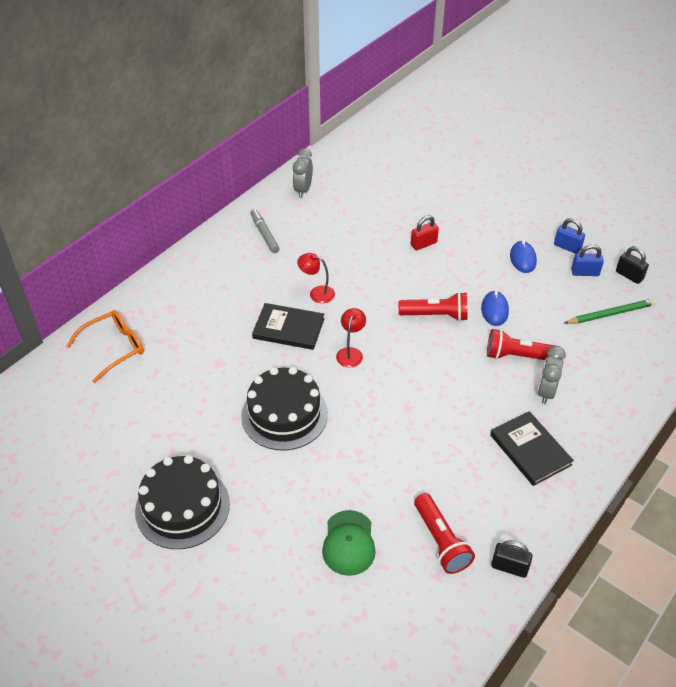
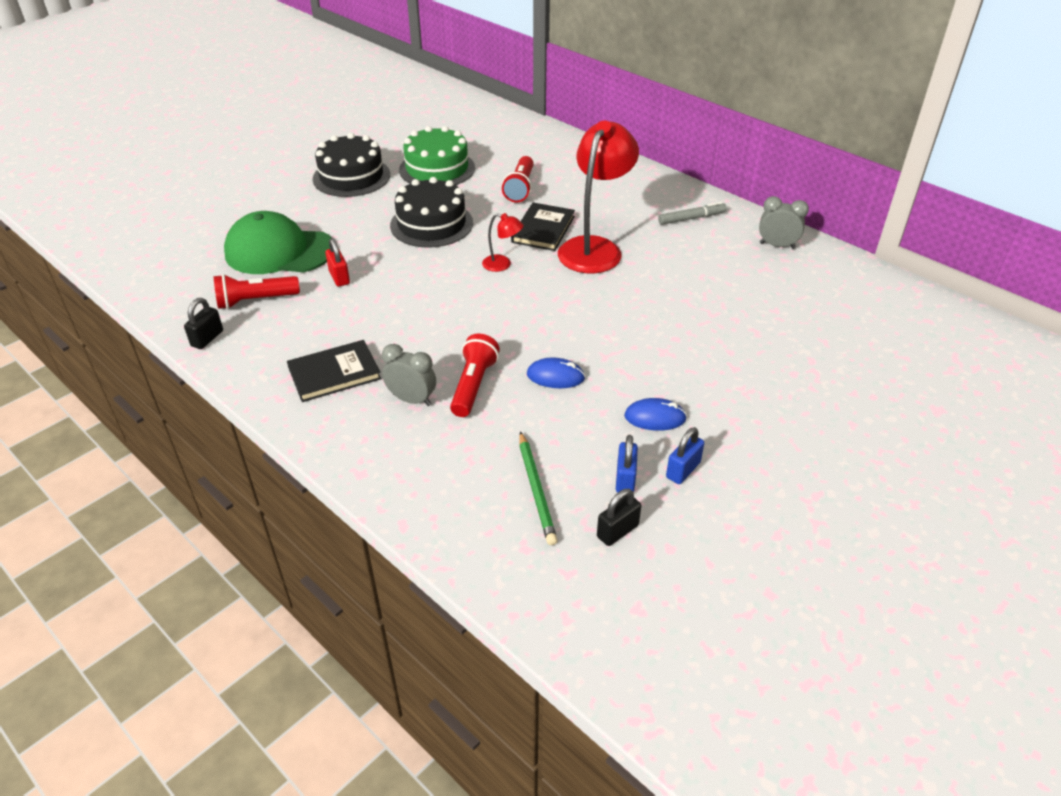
camera: 95 degrees right, 5 degrees down
(114, 348) = (531, 144): orange glasses -> none
(166, 425) = (437, 169): none -> green cake
(317, 293) = (594, 248): red lamp -> red lamp, size x2.26
(349, 543) = (279, 251): green cap -> green cap, size x1.72
(423, 244) = (682, 330): red padlock -> red padlock (339, 277)
(436, 315) = (551, 328): red flashlight -> red flashlight (520, 188)

